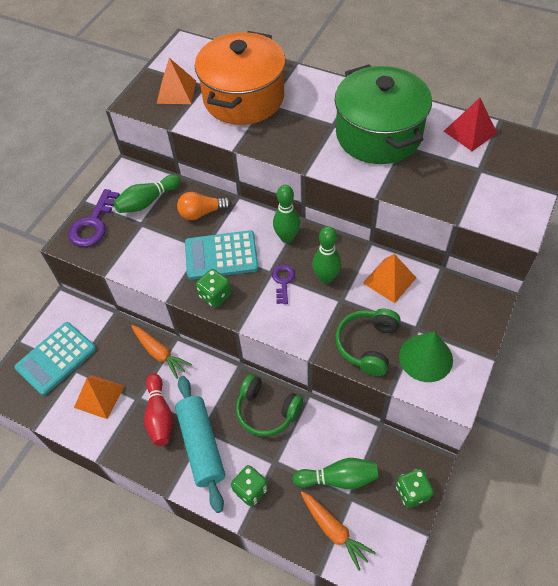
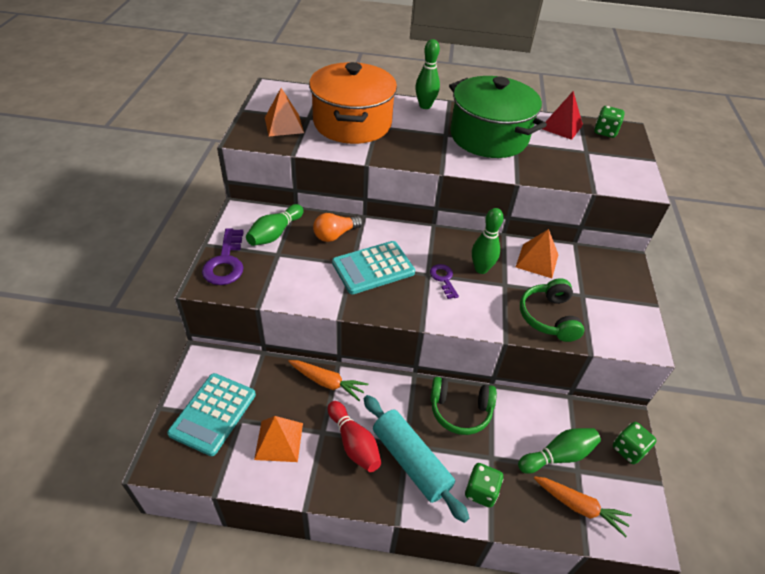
camera: 25 degrees left, 10 degrees down
(215, 295) = (384, 303): green dice -> green dice (605, 132)
(287, 238) = (428, 242): green bowling pin -> green bowling pin (425, 106)
(425, 357) = (603, 317): green cone -> none

